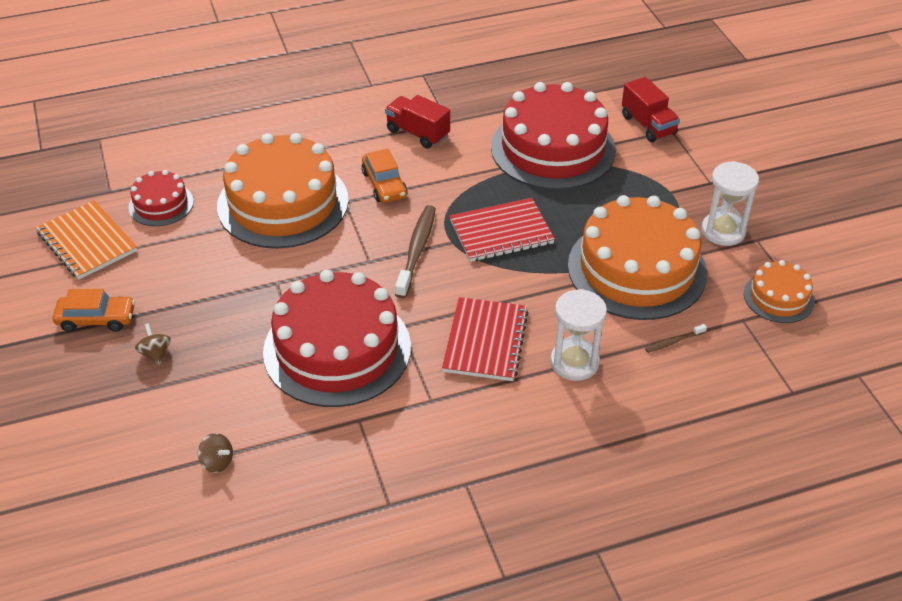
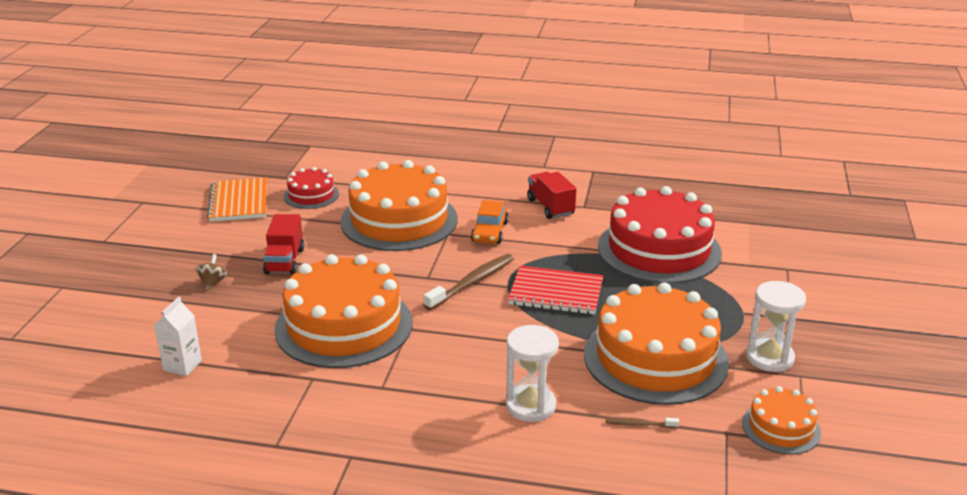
camera: 30 degrees right, 15 degrees down
(96, 319) = (196, 248): orange car -> none
(217, 462) = (182, 365): brown spinning top -> white carton
(337, 349) = (344, 326): red cake -> orange cake
(485, 341) = (467, 362): red notebook -> none
(648, 125) = (766, 258): red truck -> red truck (285, 261)

